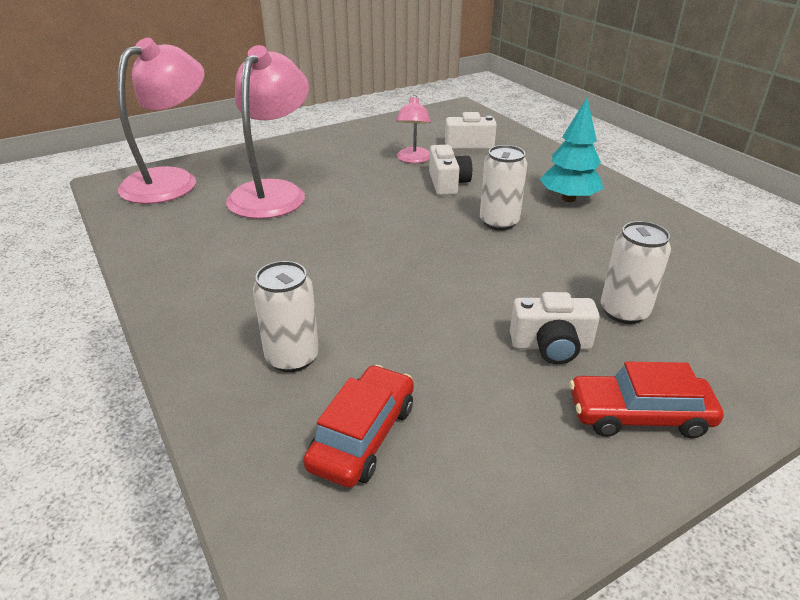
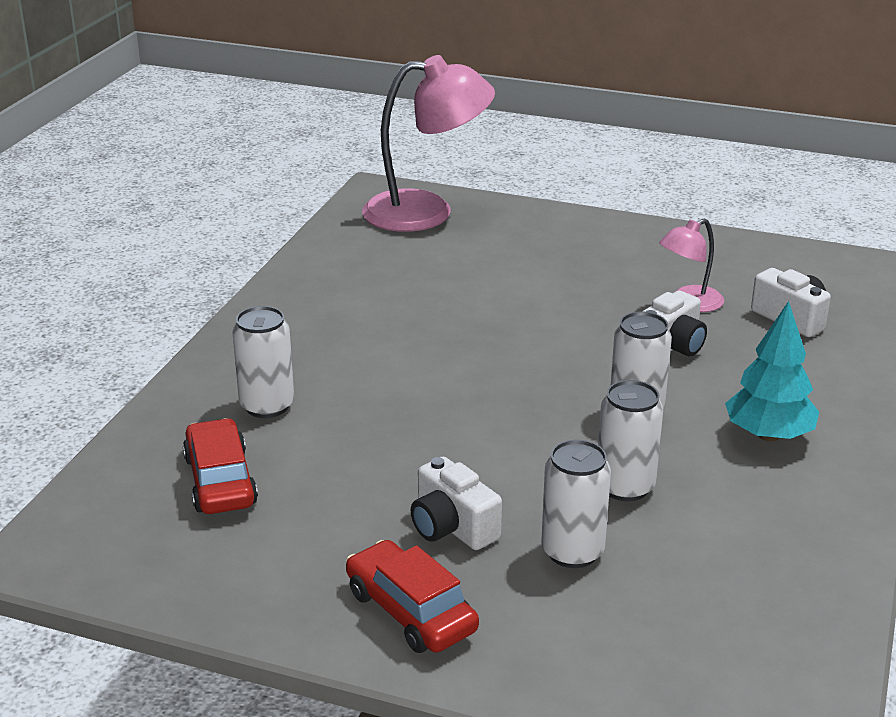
camera: 50 degrees right, 5 degrees down
(273, 192) = (488, 267): pink lamp -> none
(363, 436) = (220, 481): red car -> red car turned 90 degrees counterclockwise
(572, 261) = (625, 487): none -> white can

